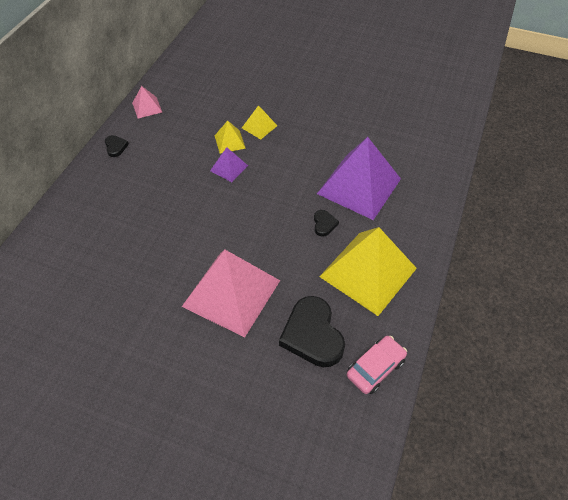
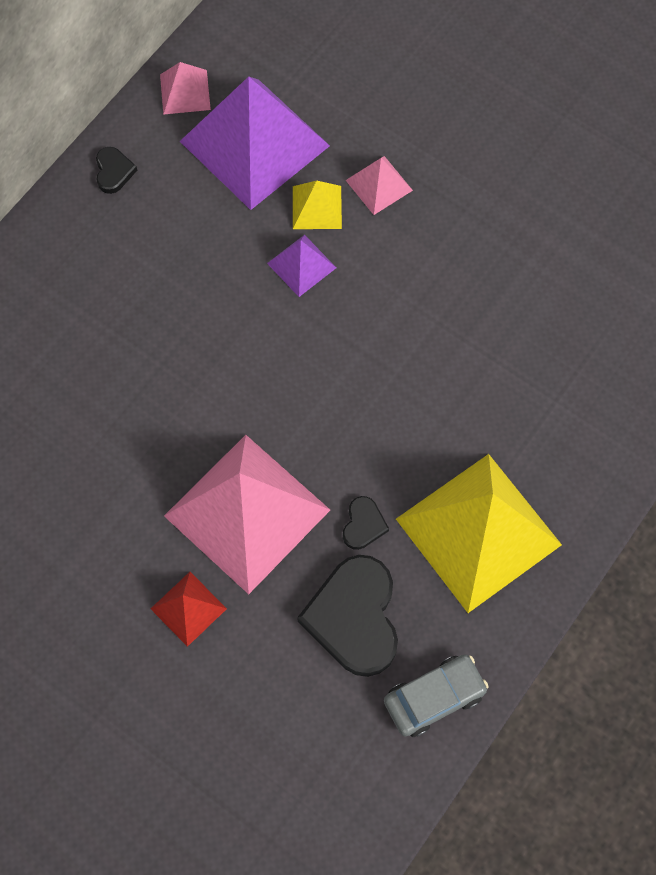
camera: 15 degrees right, 15 degrees up
(209, 354) = (188, 608): none -> red pyramid
(259, 126) = (379, 185): yellow pyramid -> pink pyramid
(324, 224) = (434, 422): black heart -> black heart (363, 525)
(359, 186) = (519, 359): purple pyramid -> purple pyramid (254, 143)
(375, 368) = (434, 697): pink car -> grey car

